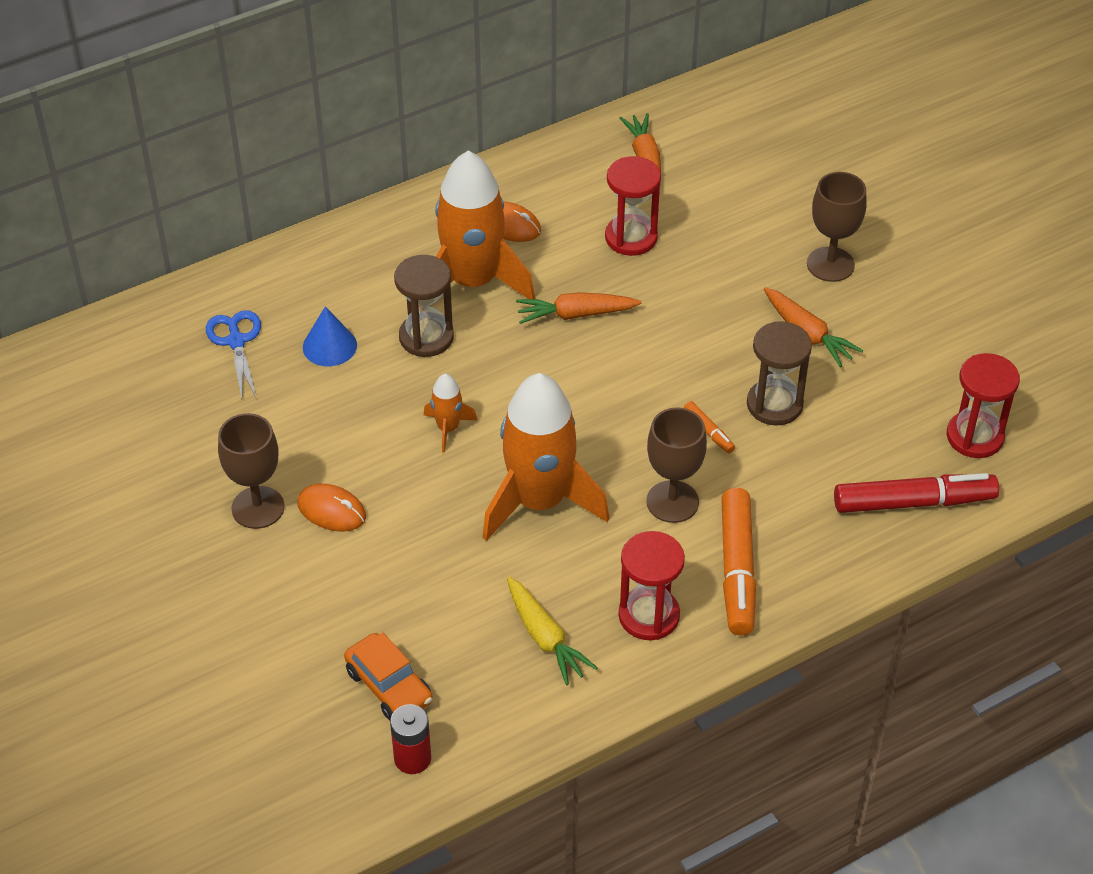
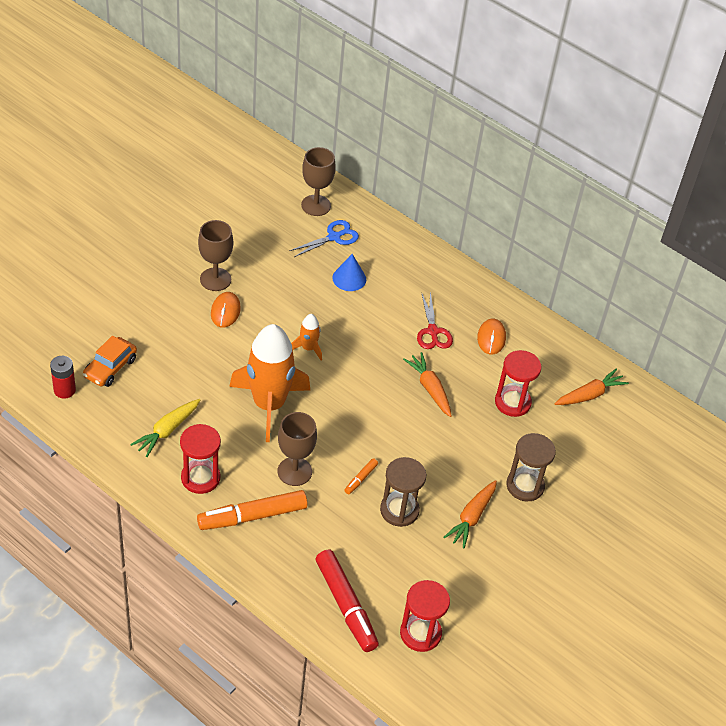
camera: 65 degrees right, 0 degrees up
(426, 337) = (376, 320): brown hourglass -> brown hourglass (525, 486)
(473, 282) = (433, 331): orange rocket -> red scissors
(830, 264) = (544, 519): brown goblet -> brown goblet (316, 205)

